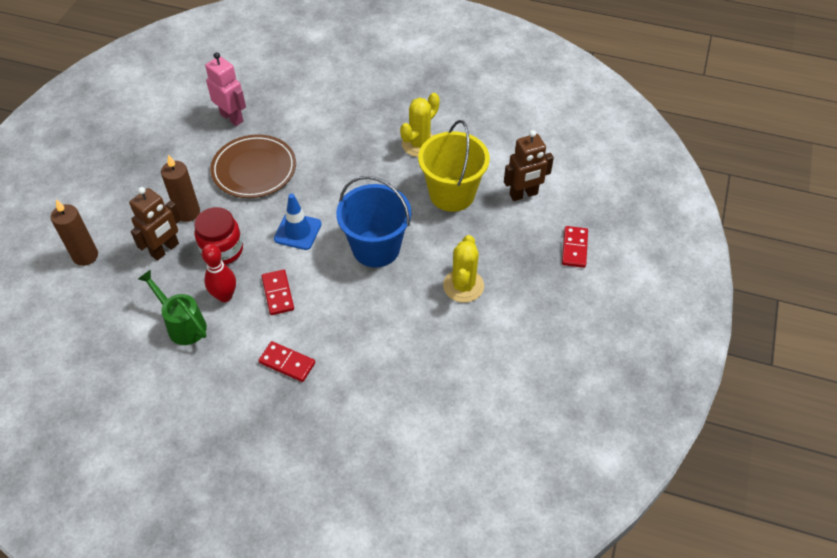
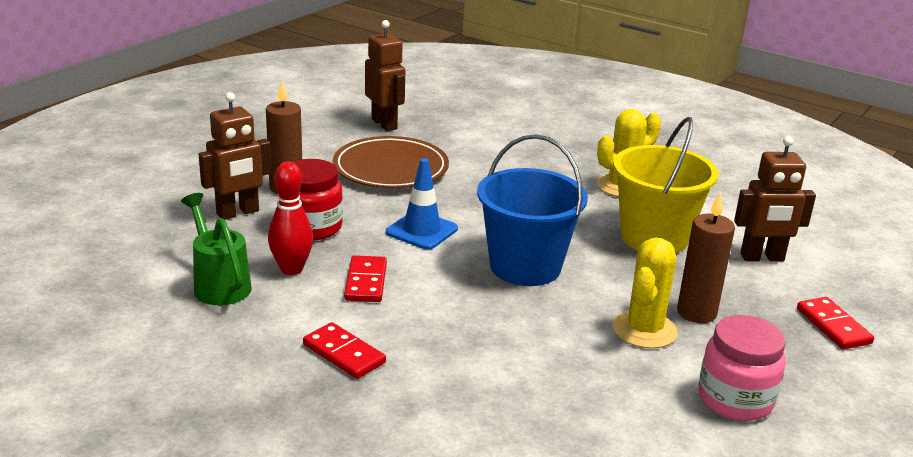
camera: 15 degrees right, 25 degrees down
(85, 256) = (135, 199): brown candle -> brown candle (696, 313)
(232, 117) = (384, 124): pink robot -> brown robot
(526, 330) = (735, 399): none -> pink jar
(574, 248) = (833, 326): red domino -> red domino turned 45 degrees counterclockwise

